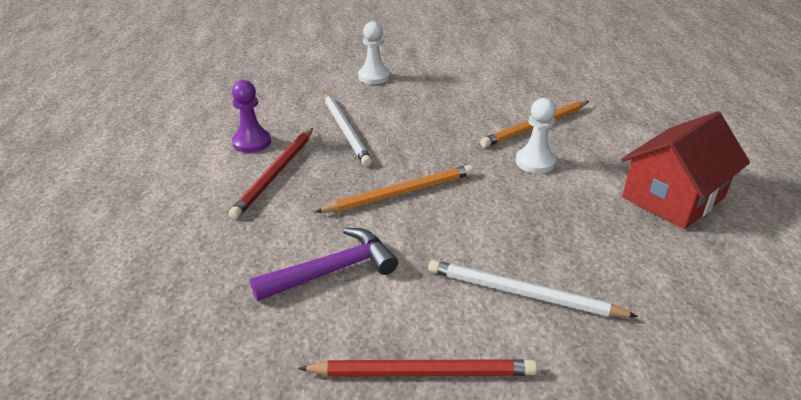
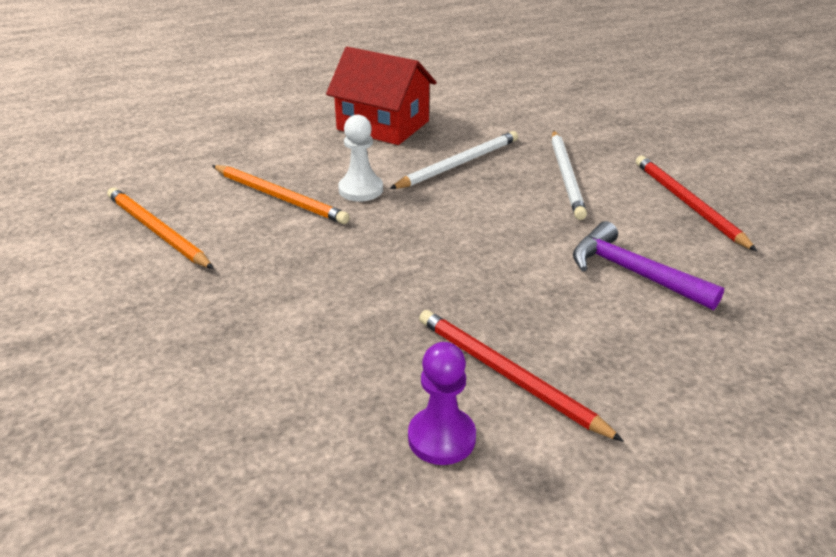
camera: 110 degrees left, 0 degrees up
(275, 174) = (507, 375): red pencil -> red pencil turned 135 degrees counterclockwise
(345, 130) = (354, 343): white pencil -> white pencil (459, 164)
(374, 77) = (150, 363): white pawn -> none
(400, 193) = (475, 261): orange pencil -> orange pencil (157, 231)

